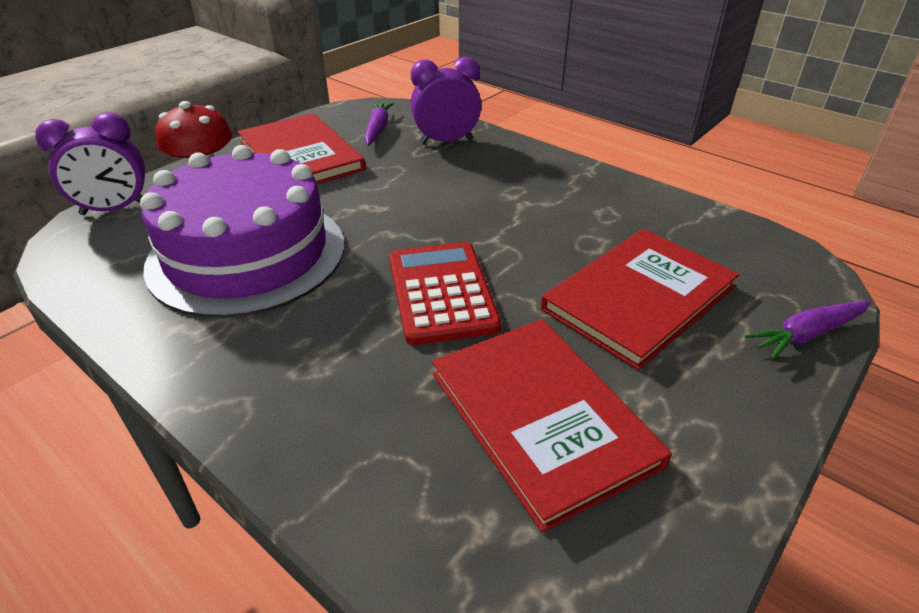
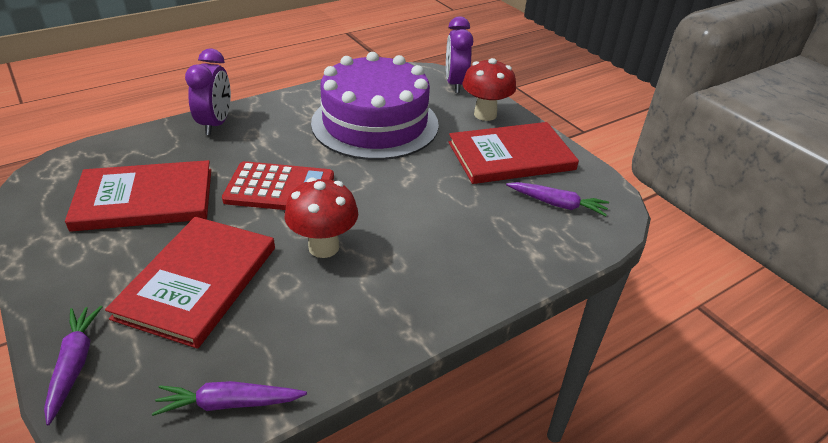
camera: 105 degrees right, 0 degrees up
(446, 141) = (517, 243): purple clock -> purple clock (216, 124)
(524, 233) = (324, 247): none -> red mushroom
(639, 298) = (198, 281): red book -> red book turned 45 degrees clockwise
(734, 232) = (229, 403): none -> purple carrot

